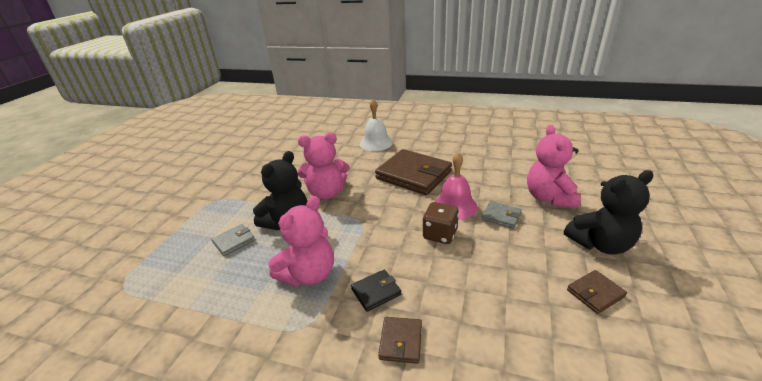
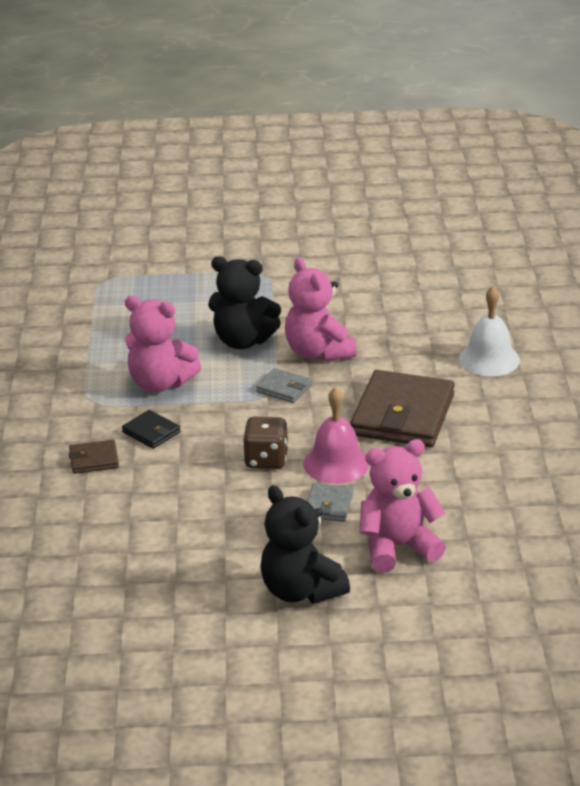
camera: 70 degrees right, 0 degrees up
(234, 241) = (192, 318): grey wallet -> grey wallet (284, 388)
(595, 293) = (204, 582): brown wallet -> none

